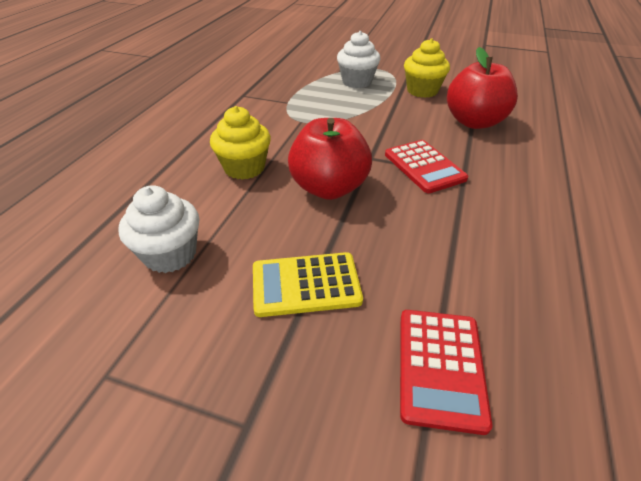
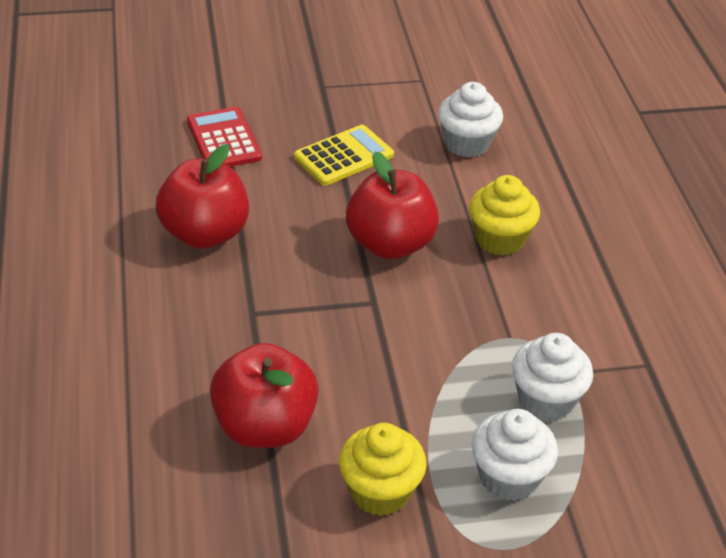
camera: 150 degrees right, 0 degrees up
(311, 97) = (546, 400): none -> white cupcake
(424, 166) = (303, 309): red calculator -> none
(491, 245) = (205, 234): none -> red apple

